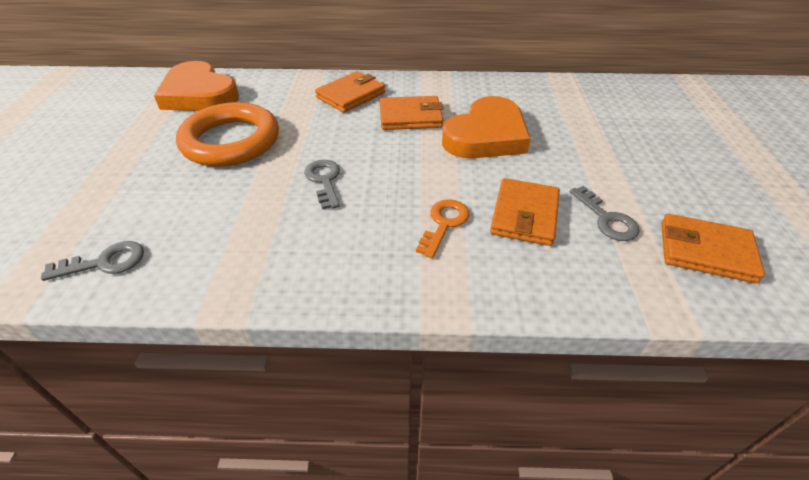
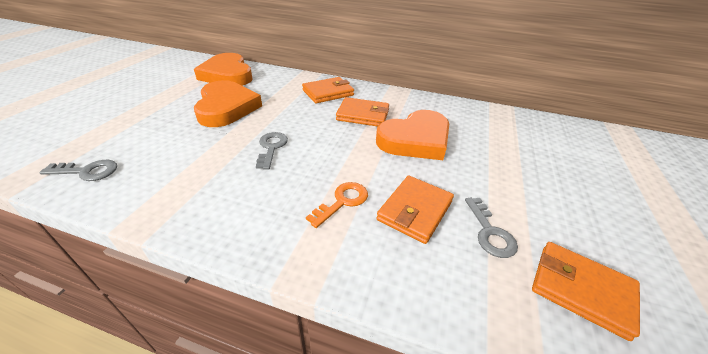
camera: 15 degrees right, 5 degrees down
(231, 141) = (226, 108): orange ring -> orange heart

